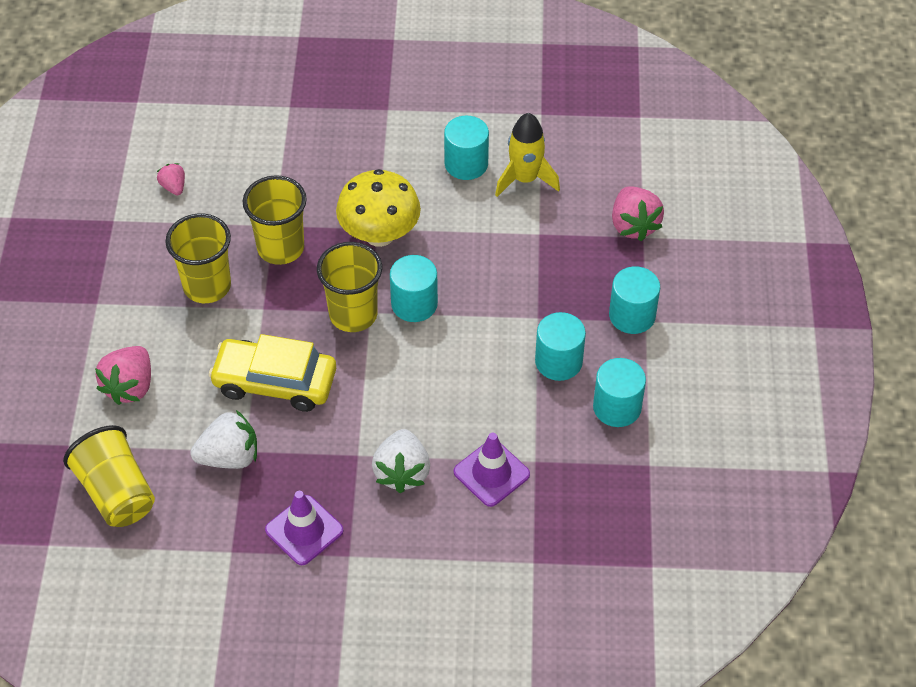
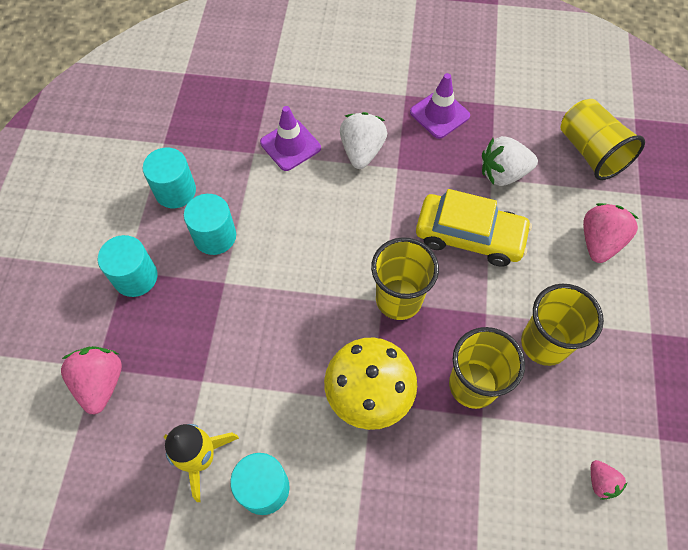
camera: 175 degrees left, 10 degrees up
(414, 304) = (339, 306): turquoise cylinder -> none

